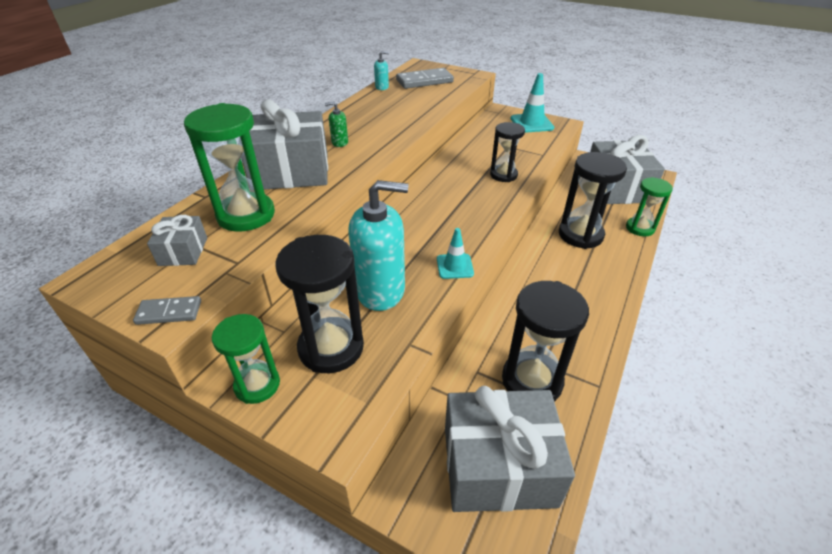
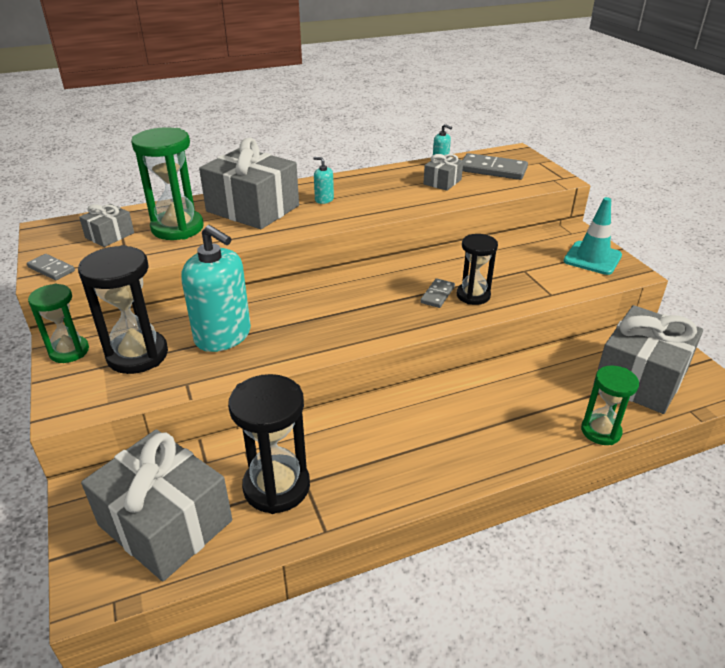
camera: 40 degrees right, 5 degrees down
(339, 142) = (324, 200): green soap dispenser -> turquoise soap dispenser
(405, 100) = (442, 182): none -> grey gift
(454, 266) = (303, 349): turquoise traffic cone -> none
(482, 184) = (437, 295): none -> grey domino
(580, 235) = (515, 401): black hourglass -> none

